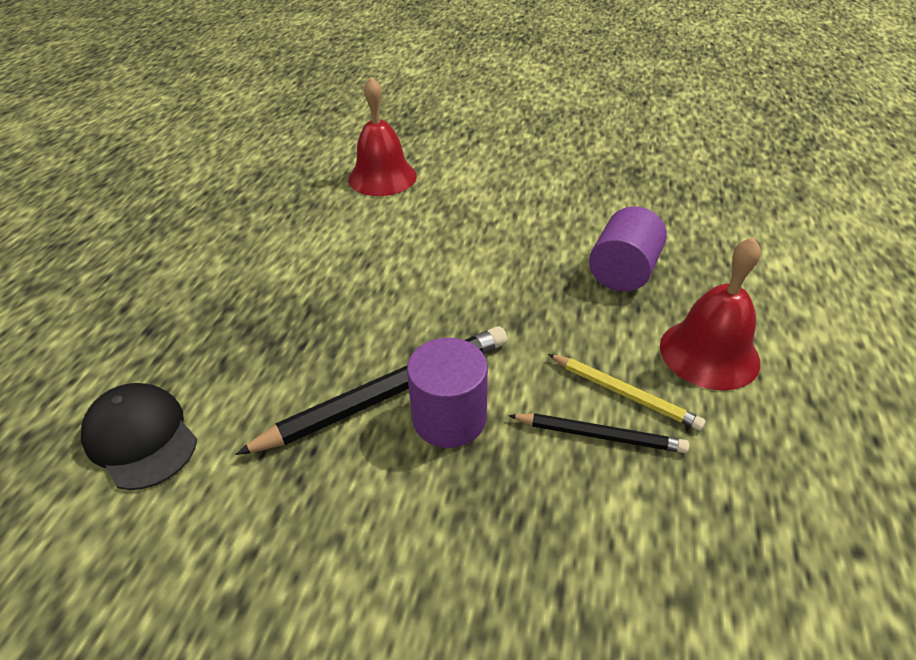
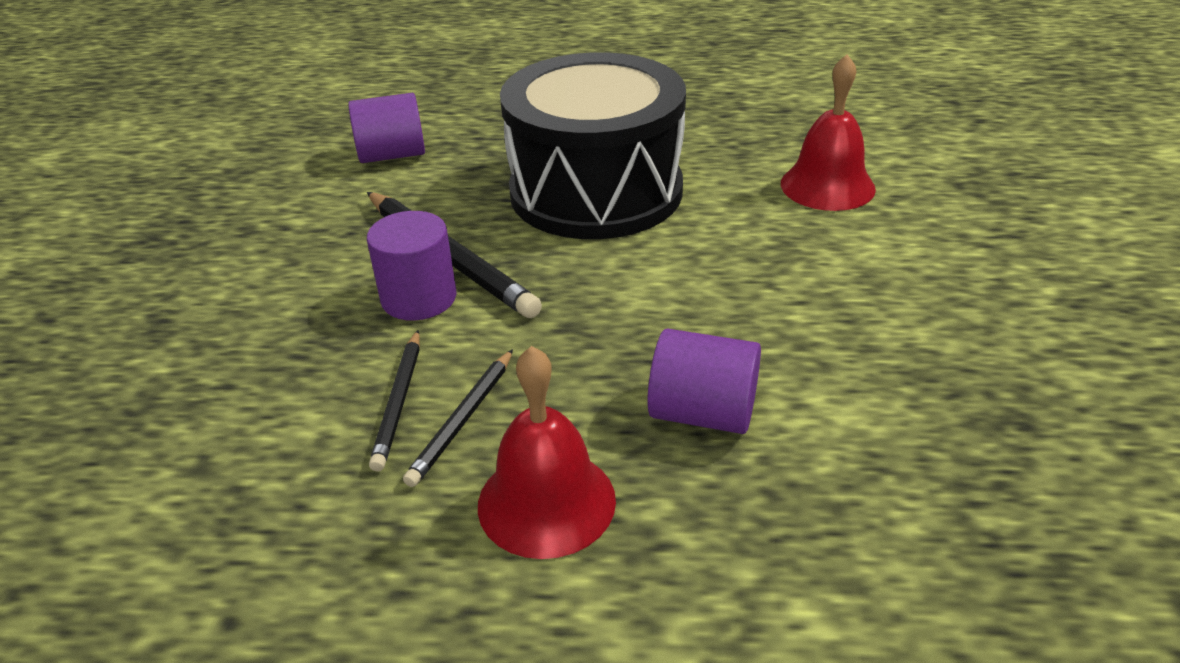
camera: 80 degrees right, 5 degrees down
(141, 438) = (392, 155): black cap -> purple cylinder
(323, 286) = (596, 191): none -> black drum
(624, 393) = (463, 420): yellow pencil -> black pencil

